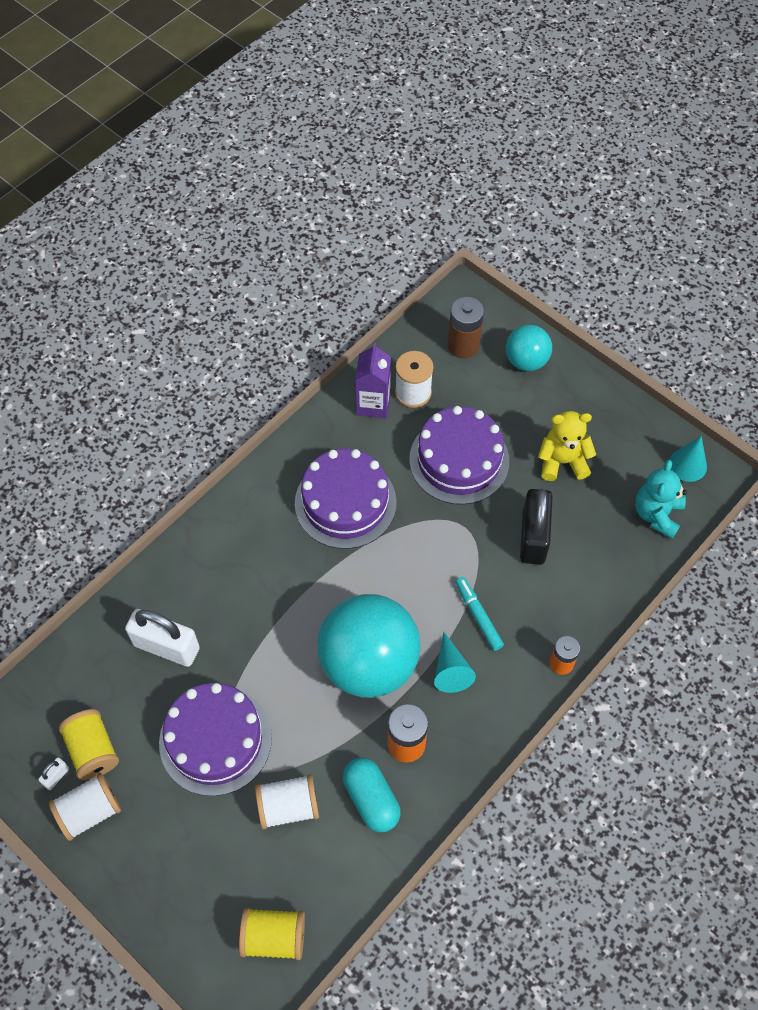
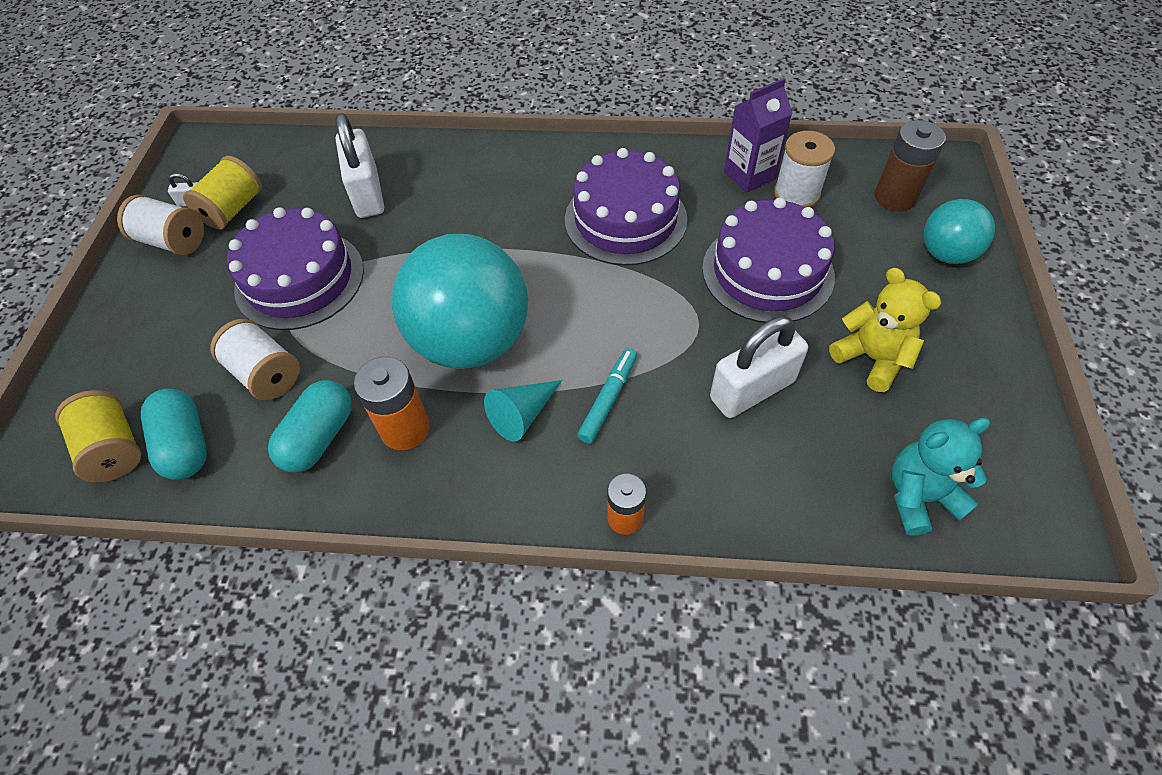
camera: 55 degrees right, 5 degrees down
(309, 887) = (186, 445): none -> turquoise capsule
(533, 537) = (752, 390): black padlock -> white padlock
(687, 465) = (1024, 488): turquoise cone -> none

